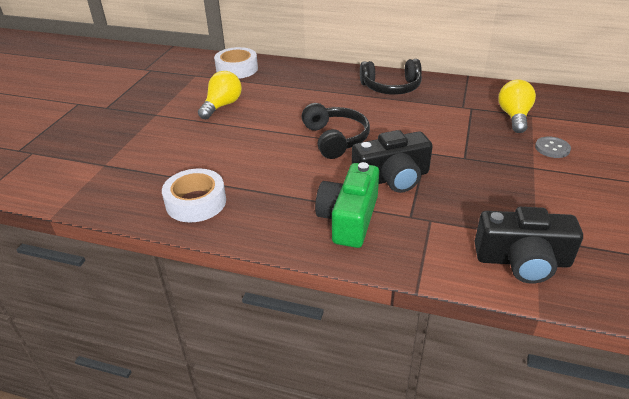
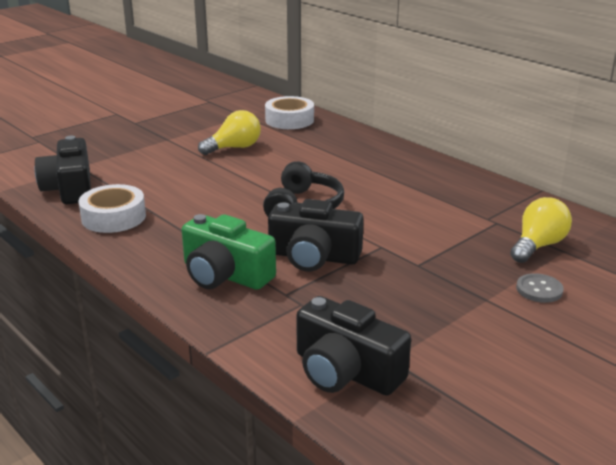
camera: 30 degrees right, 10 degrees down
(121, 189) = (70, 188): none -> black camera
(349, 218) = (225, 275): green camera -> green camera turned 105 degrees counterclockwise
(391, 87) = (429, 177): black headphones -> none

